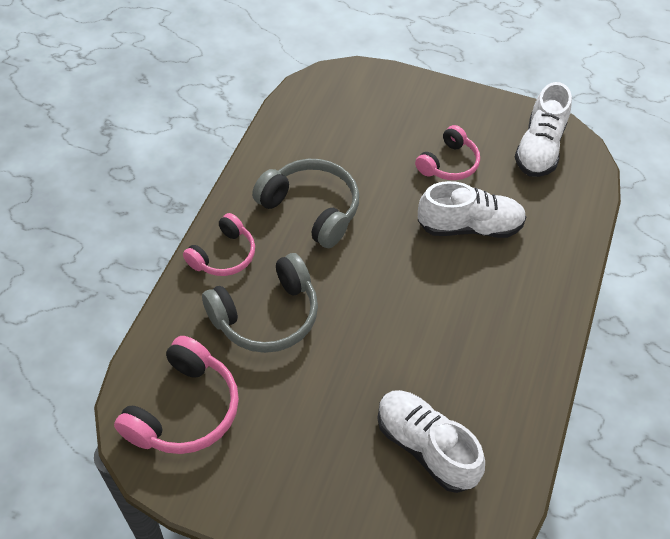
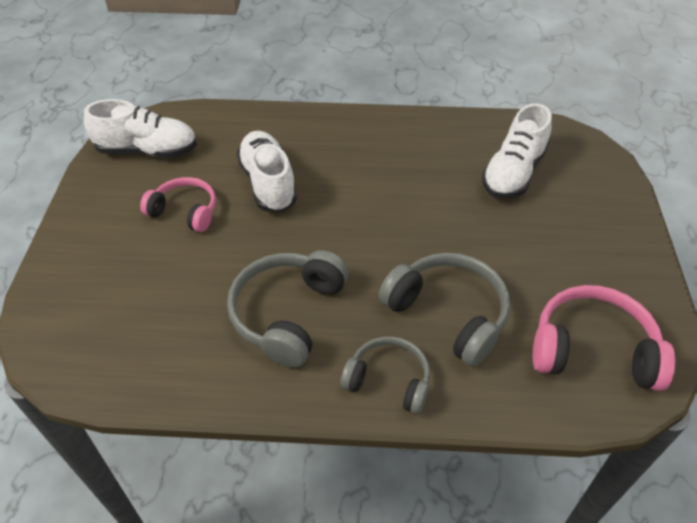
camera: 105 degrees left, 5 degrees down
(223, 255) = (388, 380): pink headphones -> grey headphones

